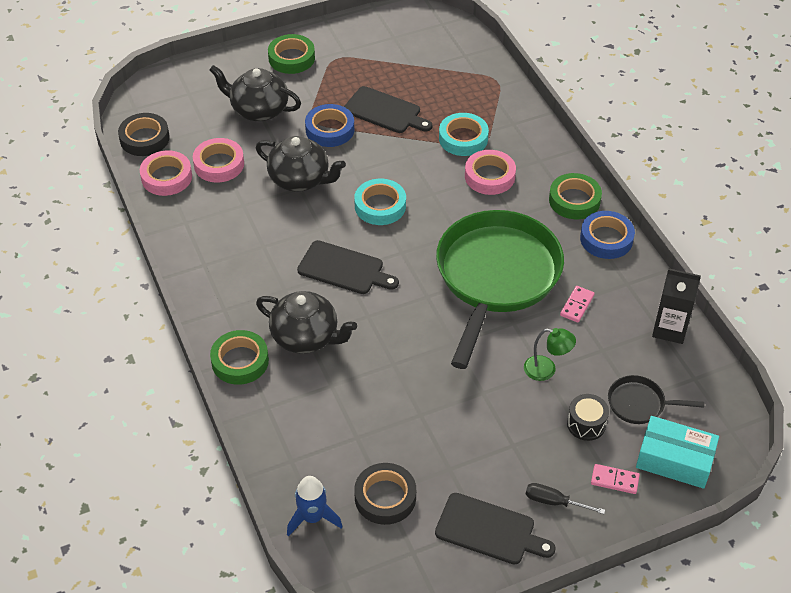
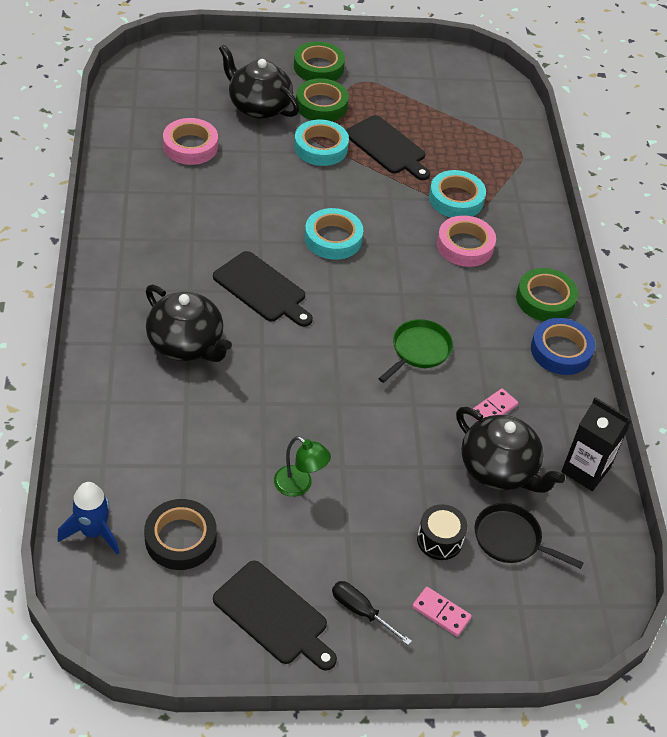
camera: 15 degrees right, 0 degrees up
(144, 138) = (130, 99): black tape -> none
(166, 177) = (132, 142): pink tape -> none
(240, 361) = (106, 345): green tape -> green tape (321, 105)
(300, 179) = (264, 186): black teapot -> black teapot (499, 469)
(330, 130) = (321, 147): blue tape -> turquoise tape
(495, 277) = (418, 351): green pan -> green pan, size x0.41
(546, 370) = (425, 466): green lamp -> green lamp (299, 486)
(674, 460) = (521, 615): turquoise box -> none

